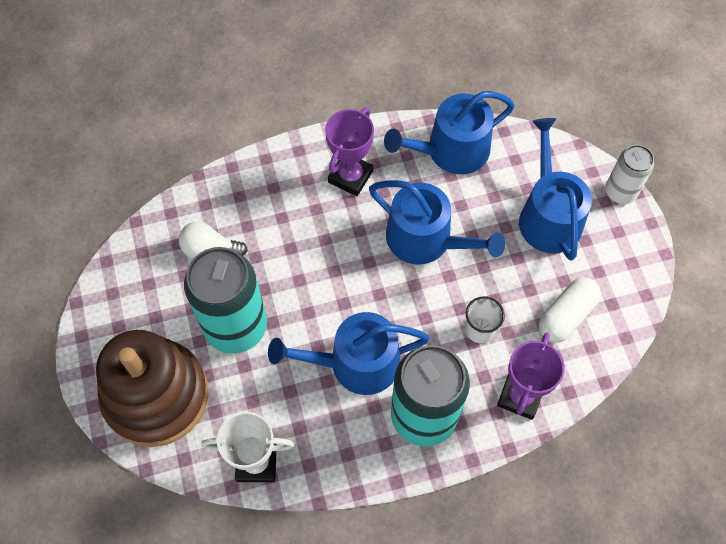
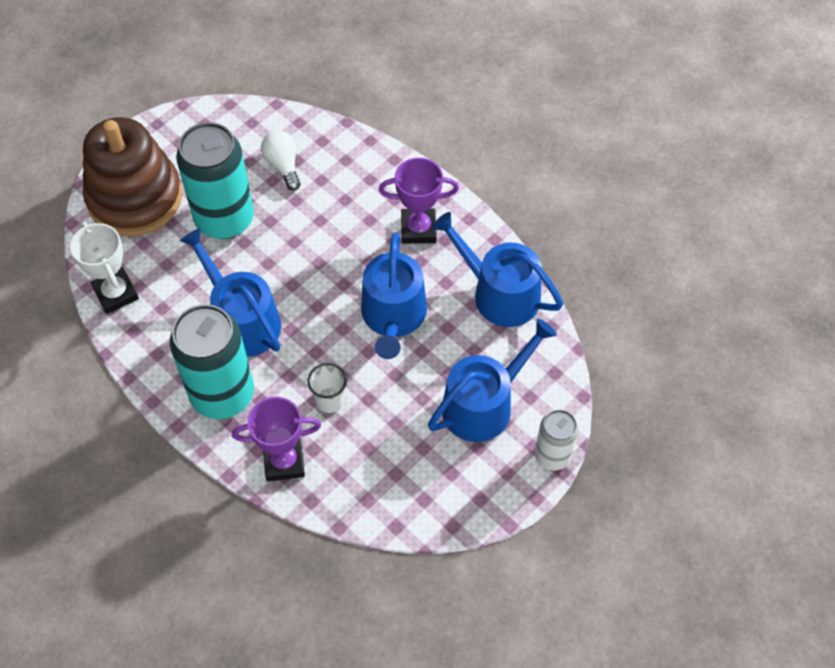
camera: 60 degrees right, 5 degrees down
(566, 315) = (387, 465): white capsule -> none

